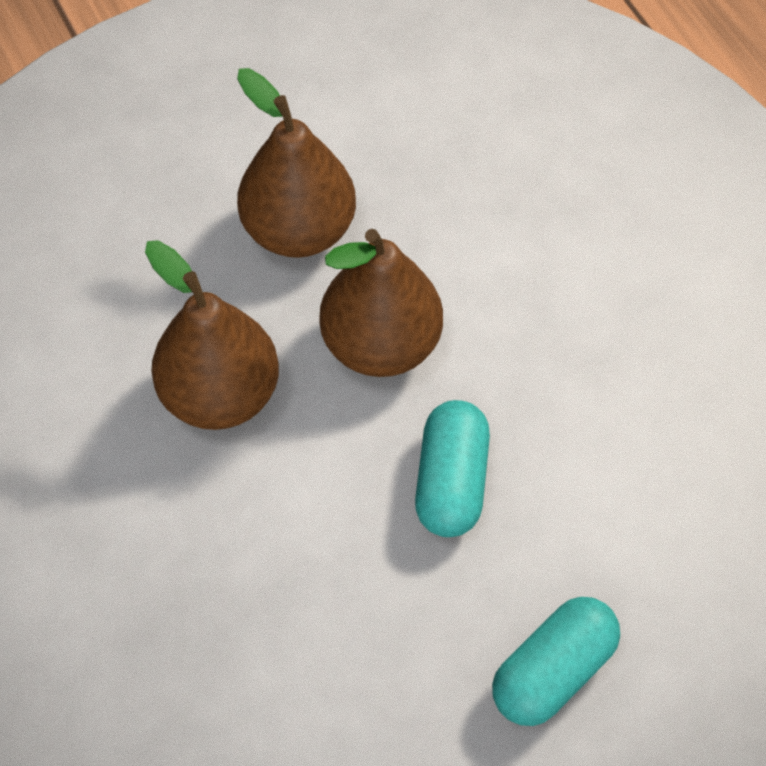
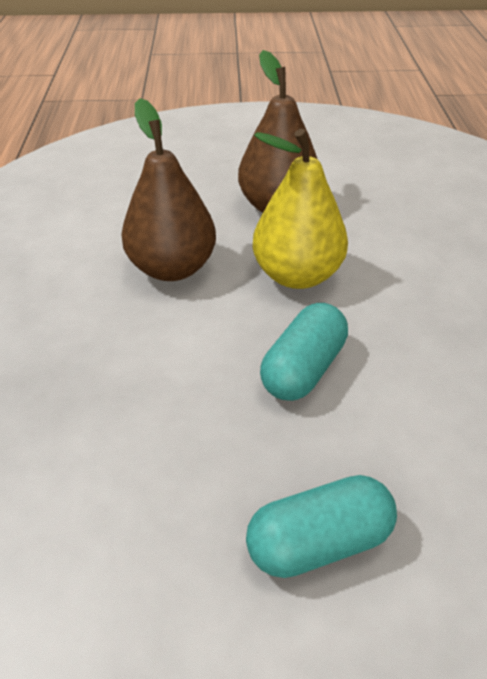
camera: 25 degrees right, 15 degrees down
(381, 345) = (297, 275): brown pear -> yellow pear

